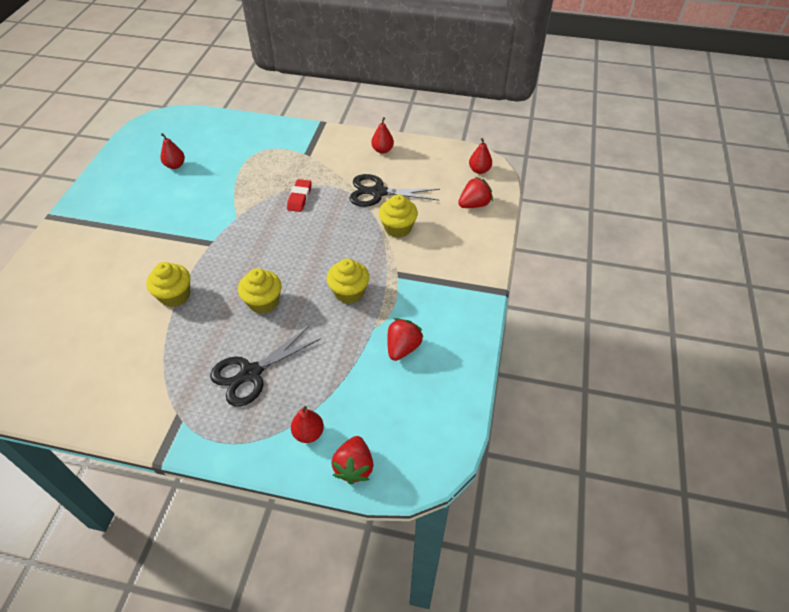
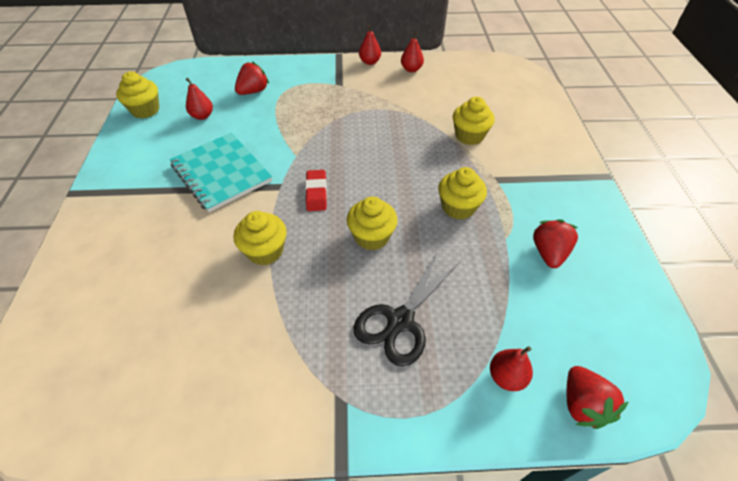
camera: 15 degrees left, 0 degrees up
(131, 151) = (145, 110): none -> yellow cupcake
(169, 222) = (221, 173): none -> turquoise notebook
(299, 198) = (353, 125): red eraser -> red eraser (316, 193)
(378, 192) = (430, 107): black scissors -> none
(474, 204) = (527, 102): red strawberry -> red strawberry (253, 91)
(479, 170) = (512, 72): red pear -> red pear (370, 62)

